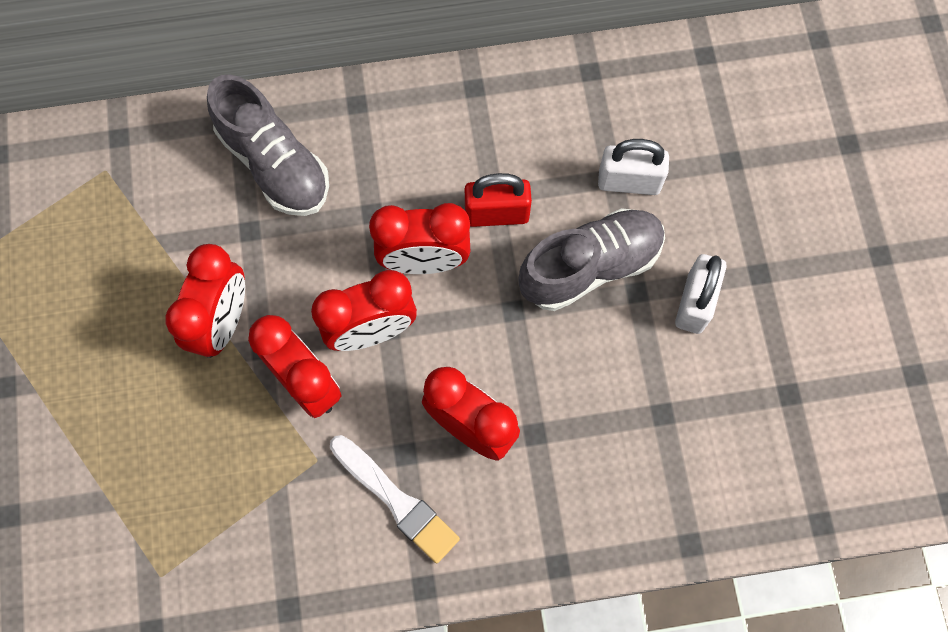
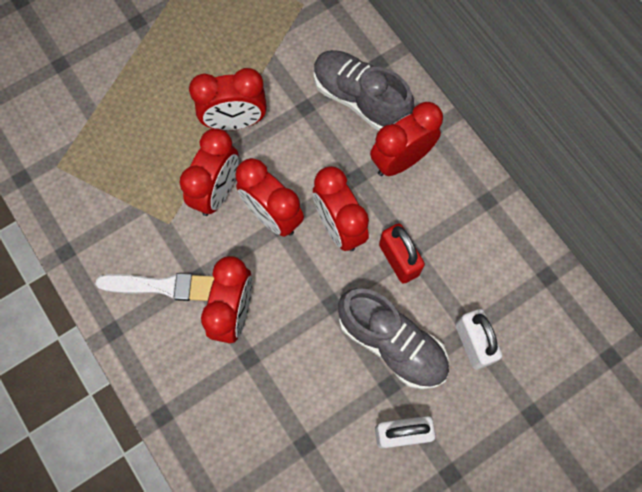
camera: 65 degrees right, 0 degrees up
(274, 163) = (360, 99): grey shoe -> grey shoe turned 105 degrees clockwise
(377, 155) = (400, 160): none -> red clock
(396, 500) = (163, 286): white brush -> white brush turned 105 degrees counterclockwise

